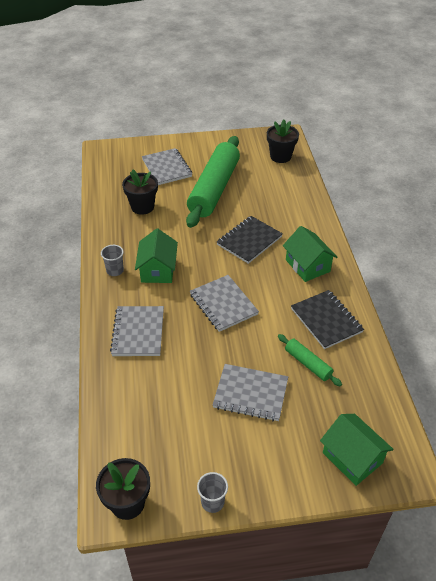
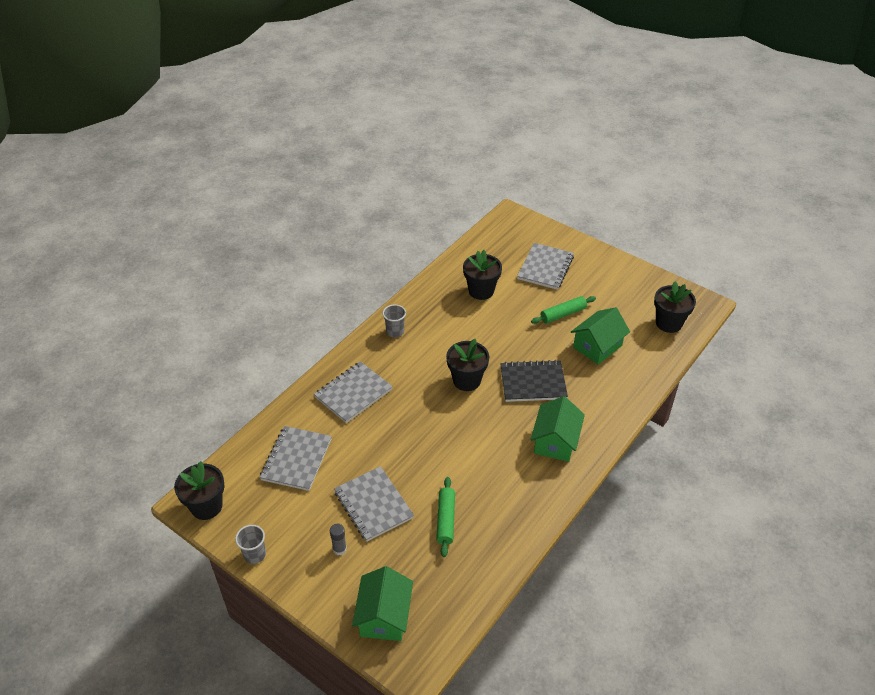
camera: 45 degrees right, 0 degrees up
(158, 270) = (427, 354): green house -> green house (597, 346)
(206, 268) = (467, 380): none -> black flower pot
(214, 189) = (563, 314): green rolling pin -> green rolling pin, size x0.44
(223, 304) = (442, 420): grey notebook -> grey notebook (296, 459)
(267, 442) = (339, 549): none -> grey glue stick
(326, 320) = (508, 499): black notebook -> none

